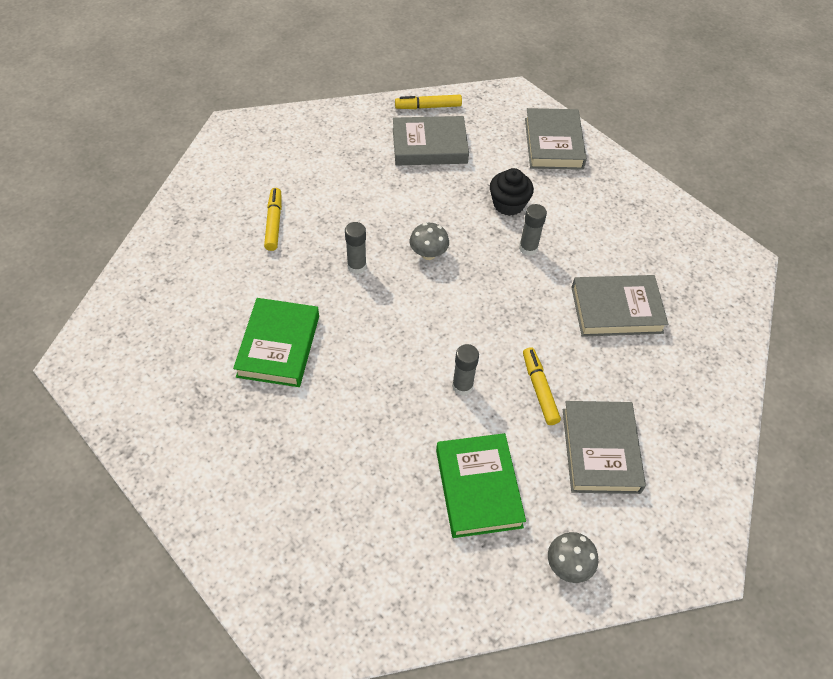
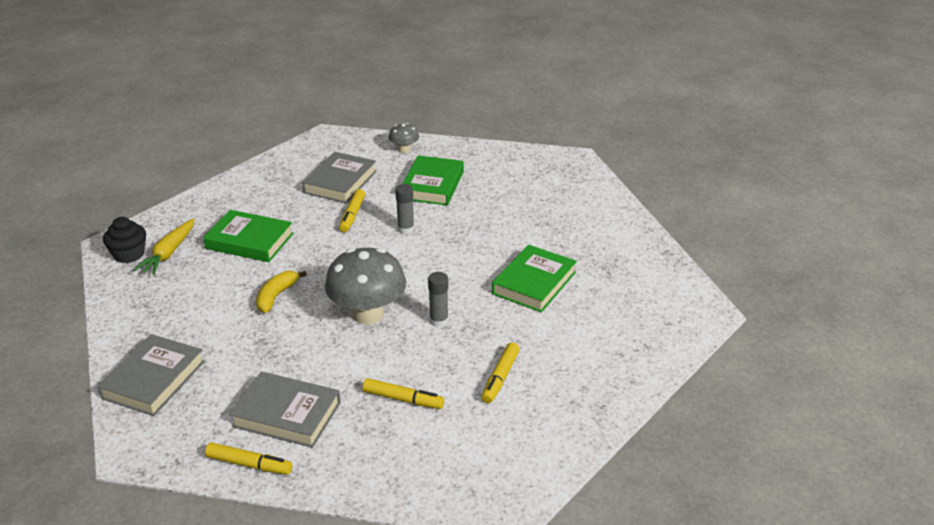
camera: 155 degrees left, 20 degrees down
(347, 181) = (403, 399): none -> yellow marker
(428, 254) = (368, 314): grey mushroom -> grey mushroom, size x2.05
(508, 204) = (259, 335): black cupcake -> black cupcake (129, 254)
(528, 248) = (276, 296): grey glue stick -> yellow banana
(616, 310) = (249, 241): grey book -> green book
(678, 267) = (169, 253): none -> yellow carrot

